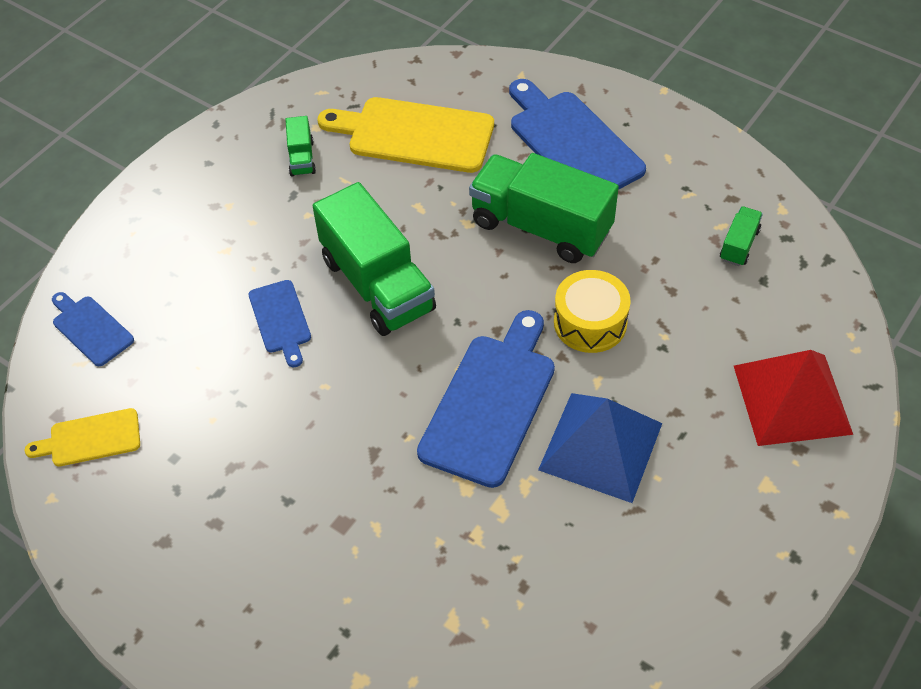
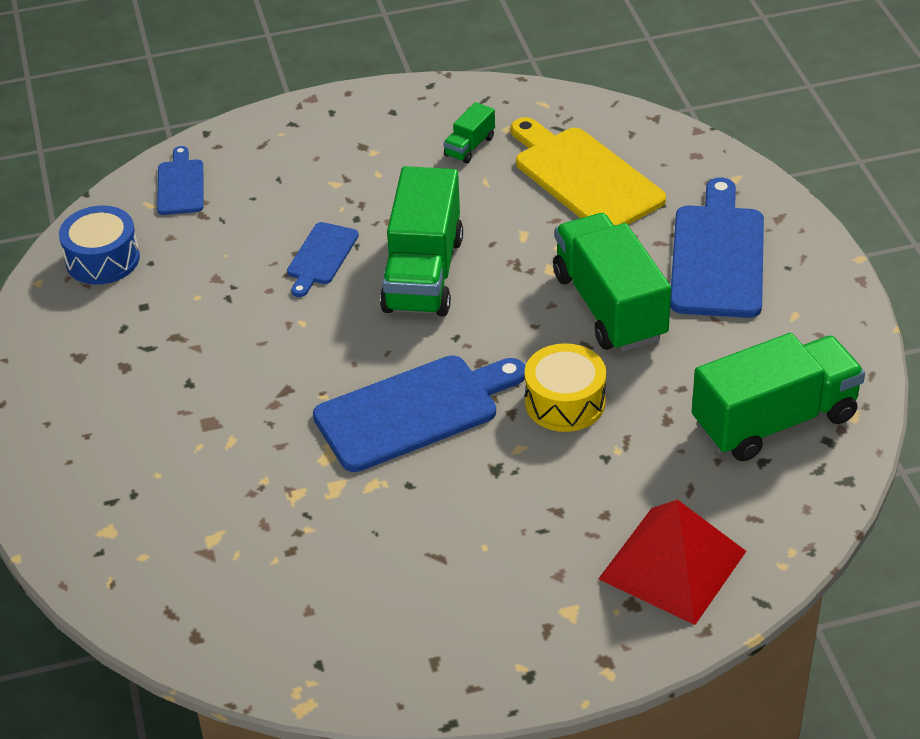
camera: 40 degrees right, 10 degrees down
(90, 439) = (102, 259): yellow cutting board -> blue drum
(601, 446) = (465, 496): blue pyramid -> none
(739, 245) = (774, 421): green truck -> green truck, size x2.26

